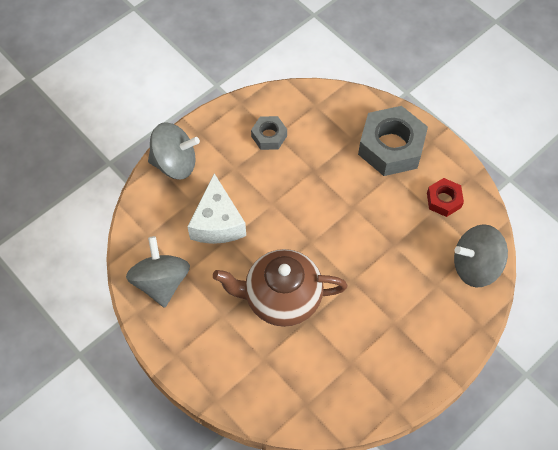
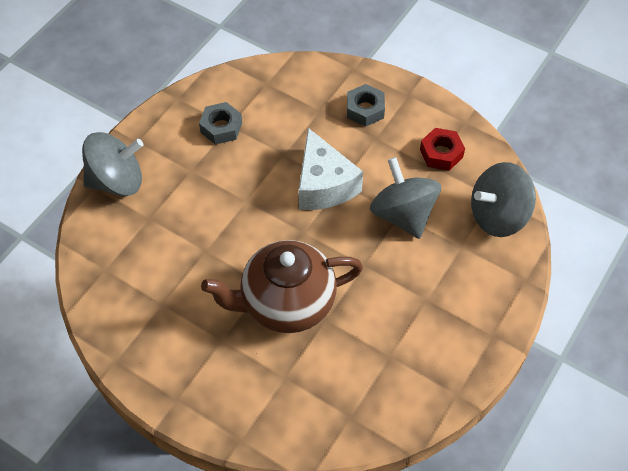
camera: 15 degrees left, 5 degrees down
(161, 282) = (136, 319): grey spinning top -> grey spinning top (403, 214)
(217, 222) = (186, 236): white cheese -> white cheese (324, 185)
(391, 147) = (365, 109): grey nut -> grey nut, size x0.52

